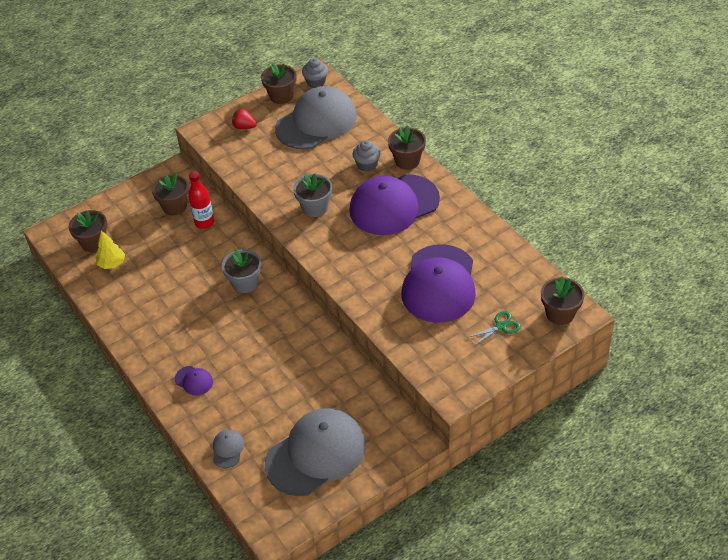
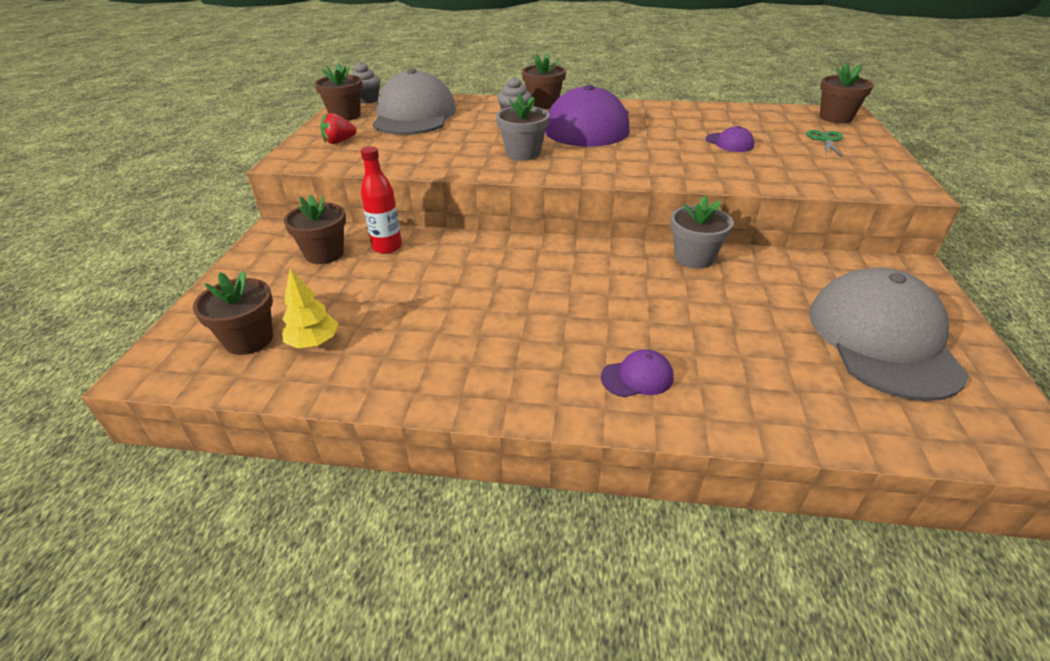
camera: 50 degrees left, 10 degrees down
(228, 449) = (812, 410): grey cap -> none
(245, 283) = (523, 263): grey flower pot -> grey flower pot (694, 258)
(439, 284) = (729, 143): purple cap -> purple cap, size x0.41

